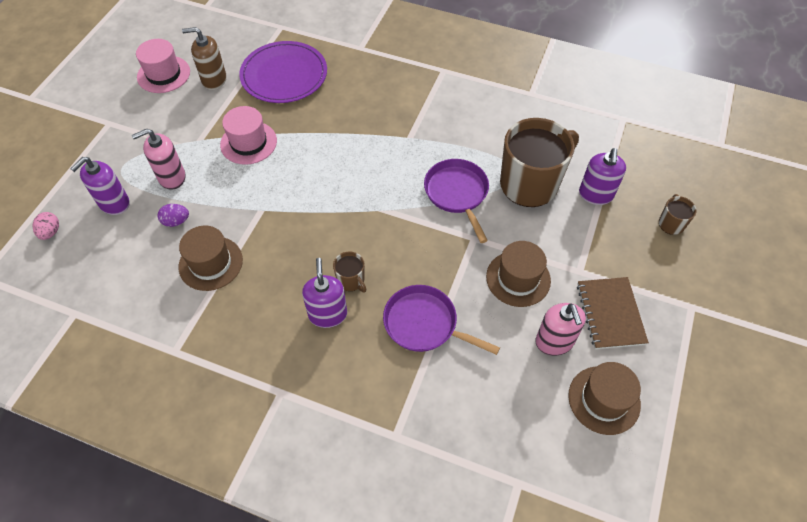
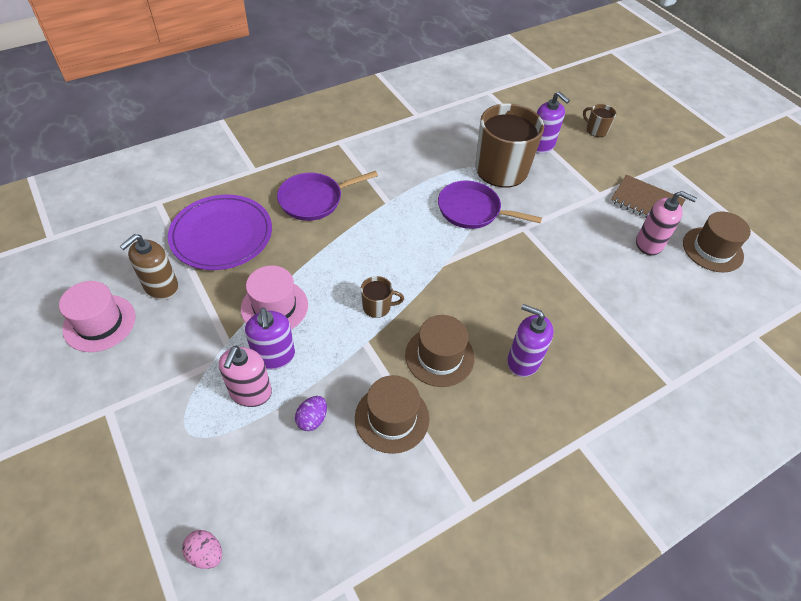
camera: 55 degrees left, 5 degrees down
(114, 203) = (230, 464): purple soap dispenser -> purple soap dispenser (274, 356)
(351, 280) = (501, 325): brown mug -> brown mug (377, 307)
(424, 324) = (580, 304): purple pan -> purple pan (314, 200)
(518, 278) = (580, 228): brown hat -> brown hat (439, 356)

